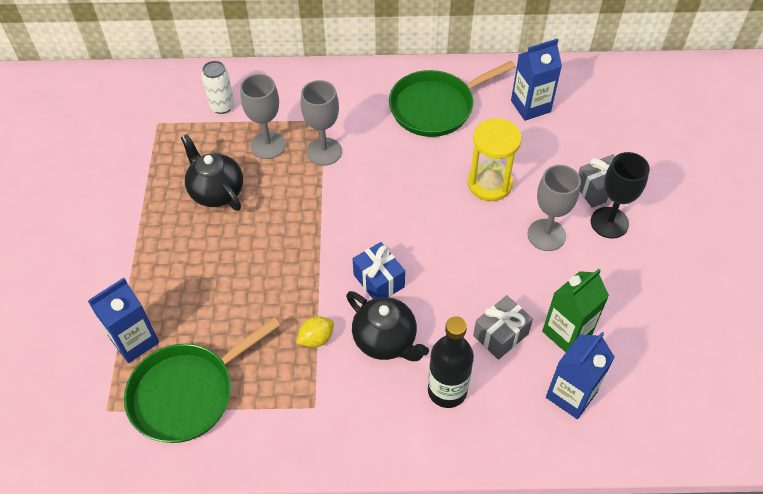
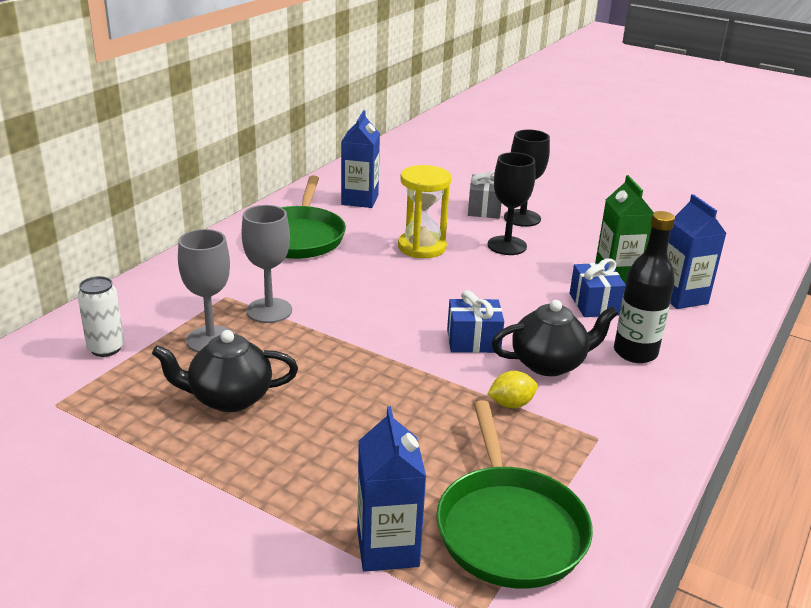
camera: 60 degrees left, 25 degrees down
(316, 338) = (511, 404): yellow lemon -> yellow lemon turned 75 degrees clockwise
(500, 335) = (594, 304): grey gift -> blue gift
(546, 235) = (507, 245): grey goblet -> black goblet

